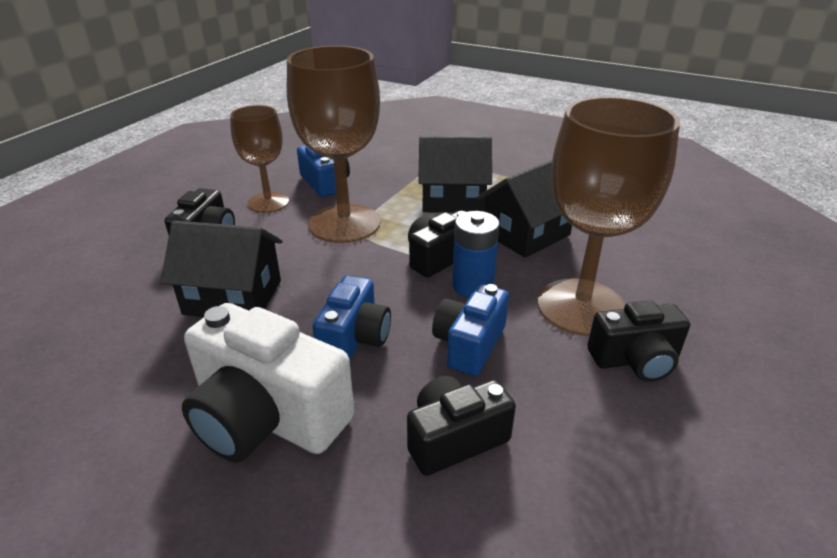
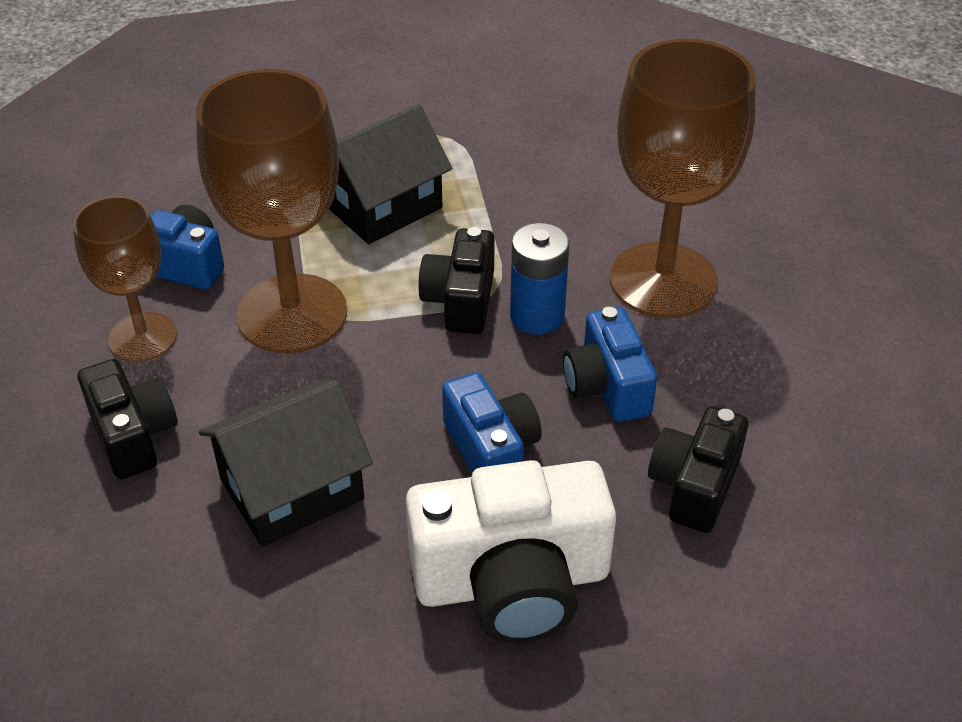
camera: 40 degrees left, 10 degrees up
(526, 234) = (519, 214): black house -> none
(635, 360) = (759, 312): black camera -> none

